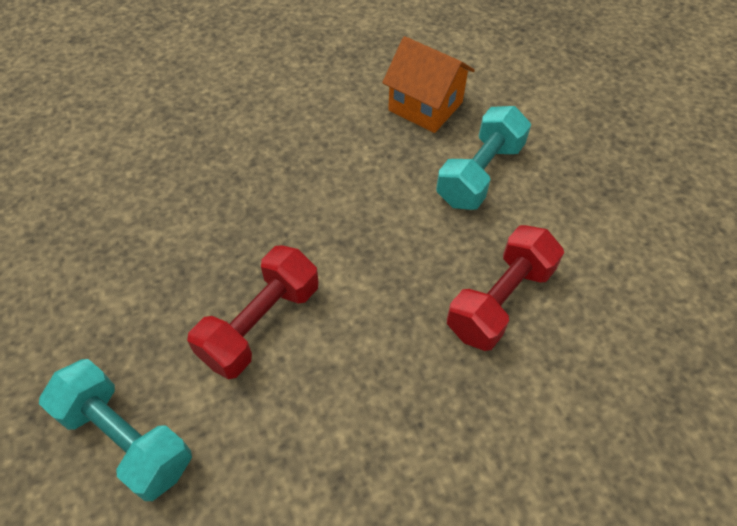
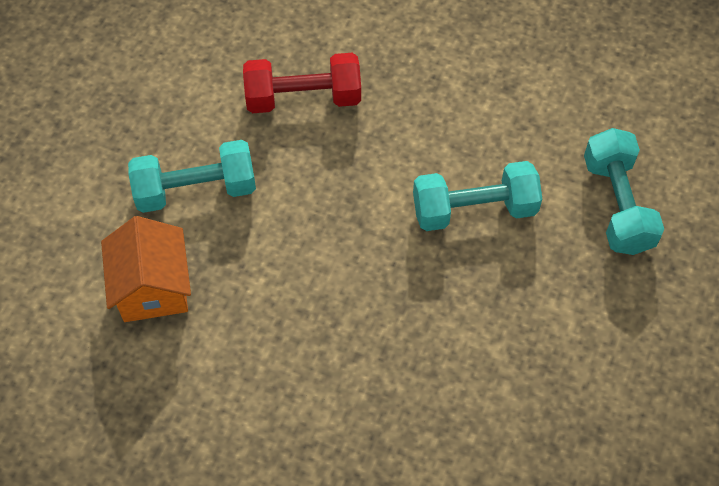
camera: 135 degrees left, 5 degrees up
(260, 324) = (474, 209): red dumbbell -> turquoise dumbbell

